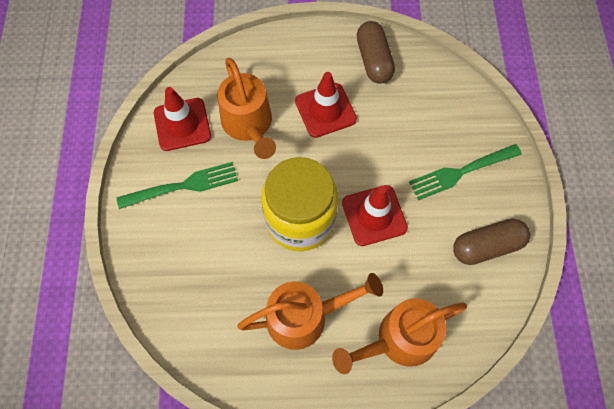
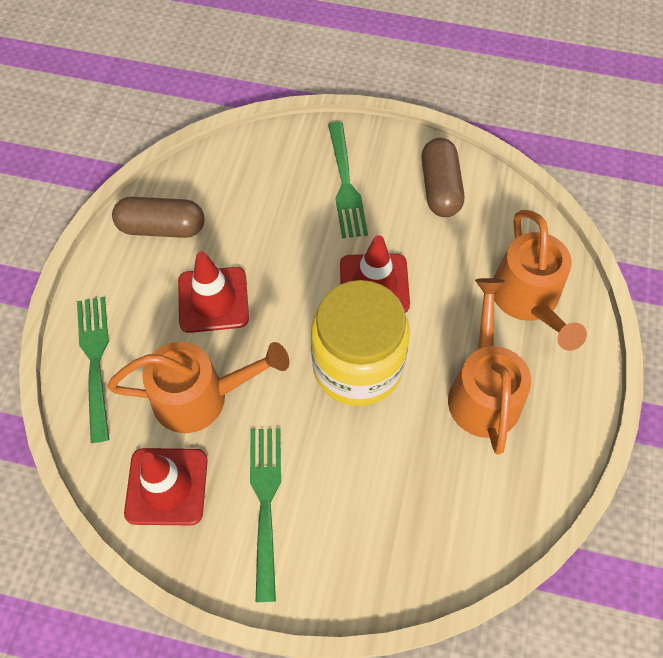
camera: 75 degrees left, 5 degrees down
(257, 56) = (95, 362): none -> green fork

